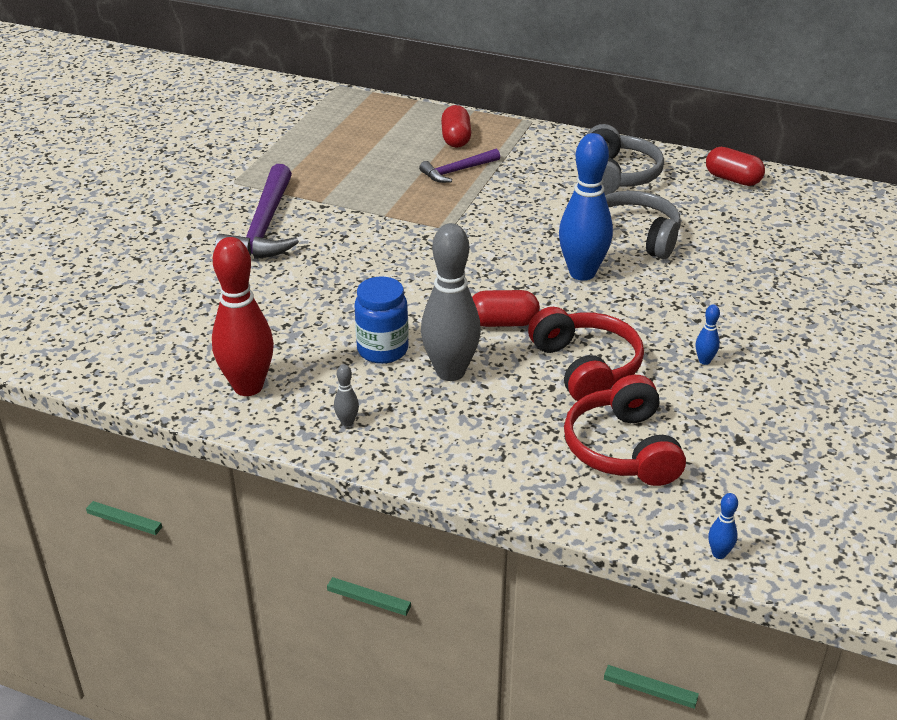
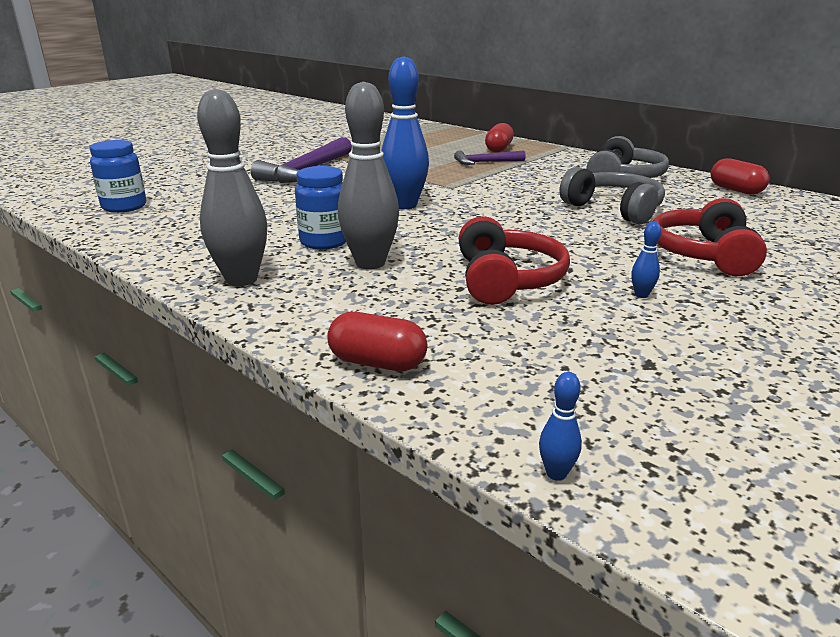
camera: 20 degrees right, 10 degrees down
(110, 338) = (124, 207): none -> blue jar
(248, 387) = (187, 246): red bowling pin -> none
(347, 422) = (241, 279): grey bowling pin -> grey bowling pin, size x2.48
(503, 323) = (449, 241): red capsule -> red capsule (377, 363)
(582, 273) = (550, 223): blue bowling pin -> blue bowling pin (405, 205)
(622, 449) = (499, 346): red headphones -> red headphones (704, 254)

